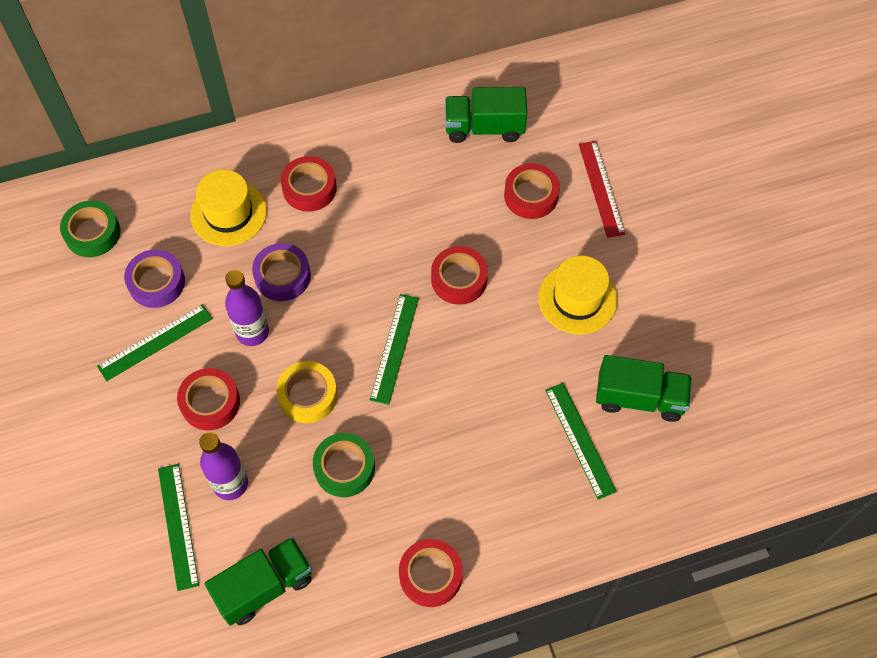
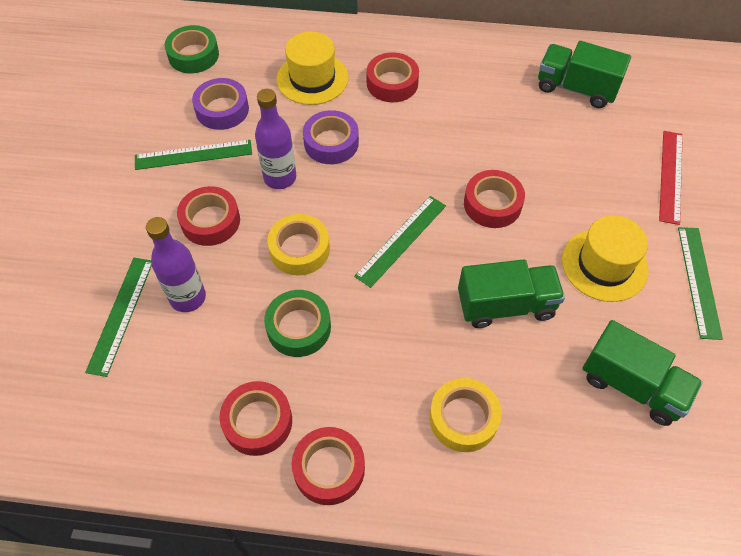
camera: 25 degrees right, 5 degrees down
(264, 586) = (164, 405): green truck -> green truck (505, 305)
(519, 485) = (463, 418): none -> yellow tape
(531, 195) = (596, 158): red tape -> red tape (258, 422)
(579, 440) = (548, 400): green ruler -> green ruler (698, 281)

